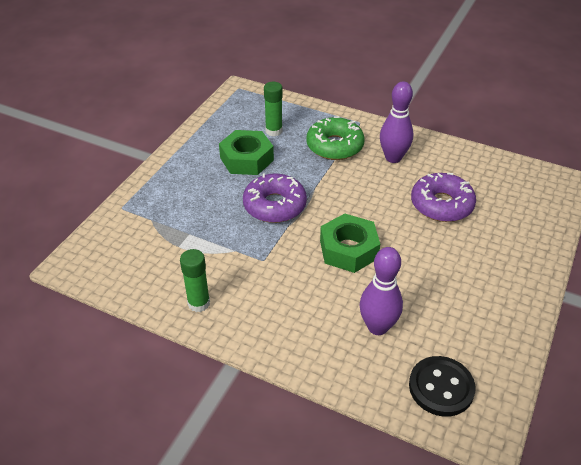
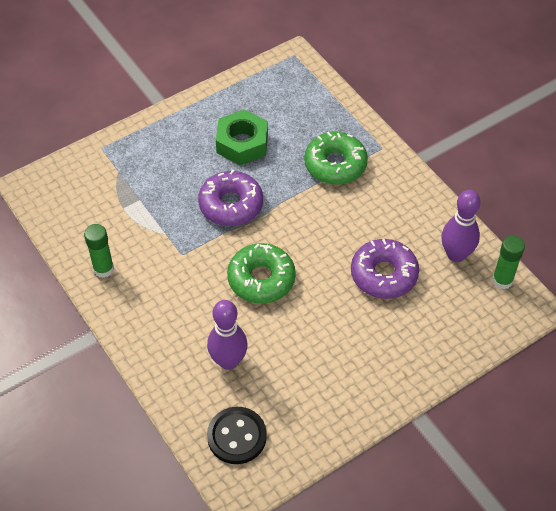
camera: 30 degrees right, 10 degrees up
(274, 131) = (290, 122): green glue stick -> green glue stick (502, 280)
(348, 249) = (261, 279): green nut -> green donut
(393, 158) = (381, 203): purple bowling pin -> purple bowling pin (456, 254)

